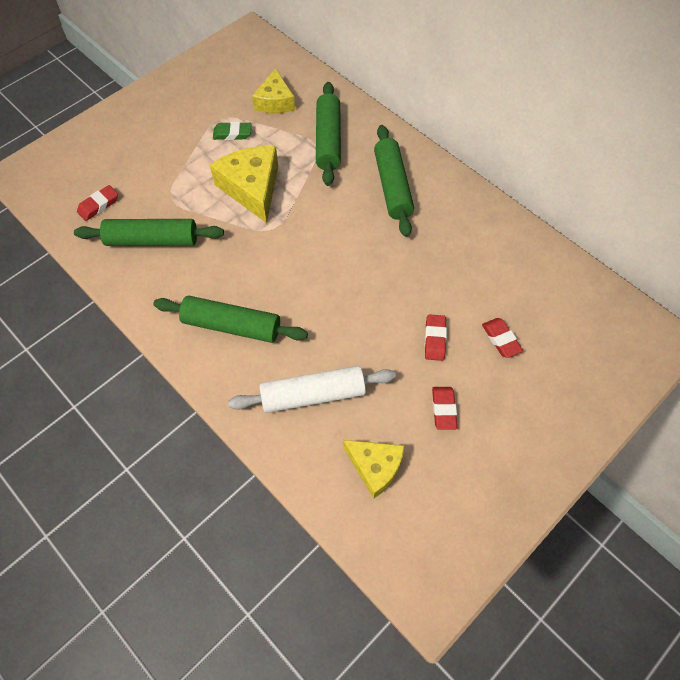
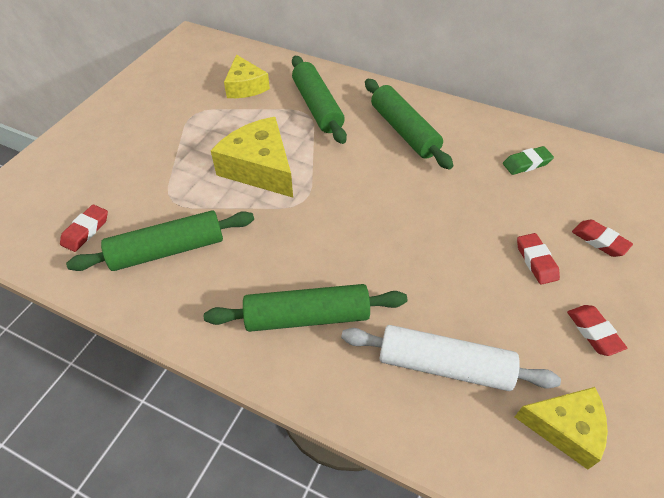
camera: 20 degrees left, 10 degrees down
(232, 134) = (214, 124): green eraser -> green eraser (526, 163)
(313, 395) = (444, 365): white rolling pin -> white rolling pin turned 45 degrees clockwise

